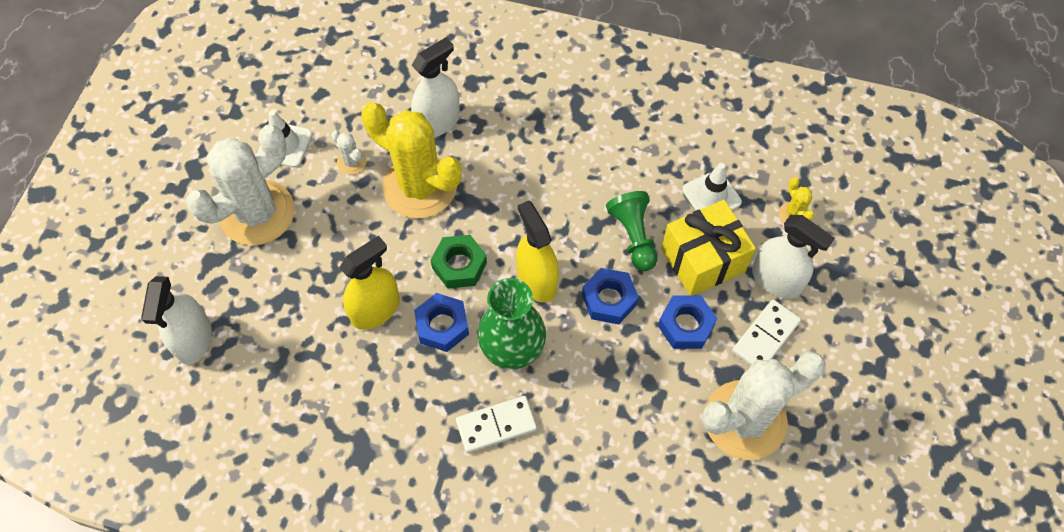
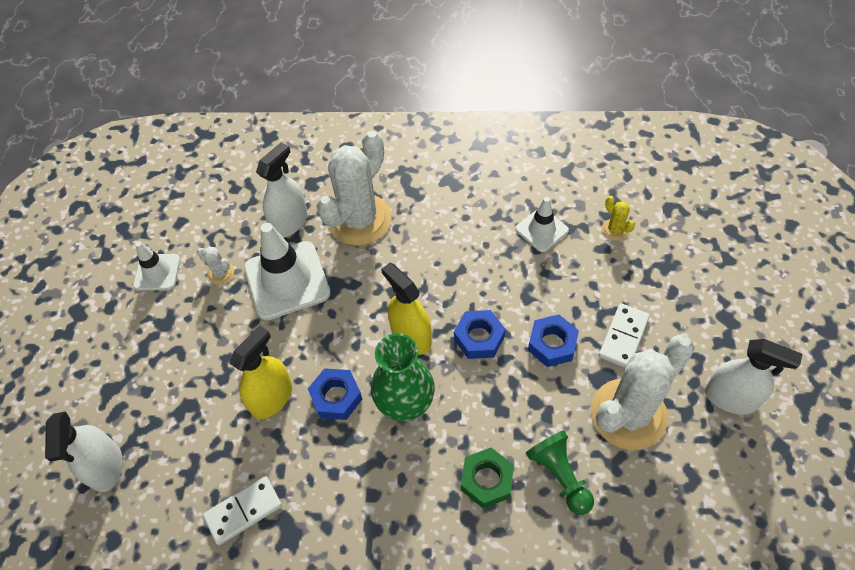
camera: 10 degrees left, 5 degrees down
(257, 213) = (144, 337): white cactus -> white cactus (359, 220)
(420, 187) = (287, 280): yellow cactus -> white traffic cone
(459, 265) = (338, 340): green nut -> green nut (487, 480)
(496, 425) = (408, 475): white domino -> white domino (243, 511)
(633, 236) = (485, 279): green pawn -> green pawn (560, 475)
(703, 260) = (550, 285): yellow gift -> none
(776, 280) = (617, 287): white spray bottle -> white spray bottle (730, 398)

